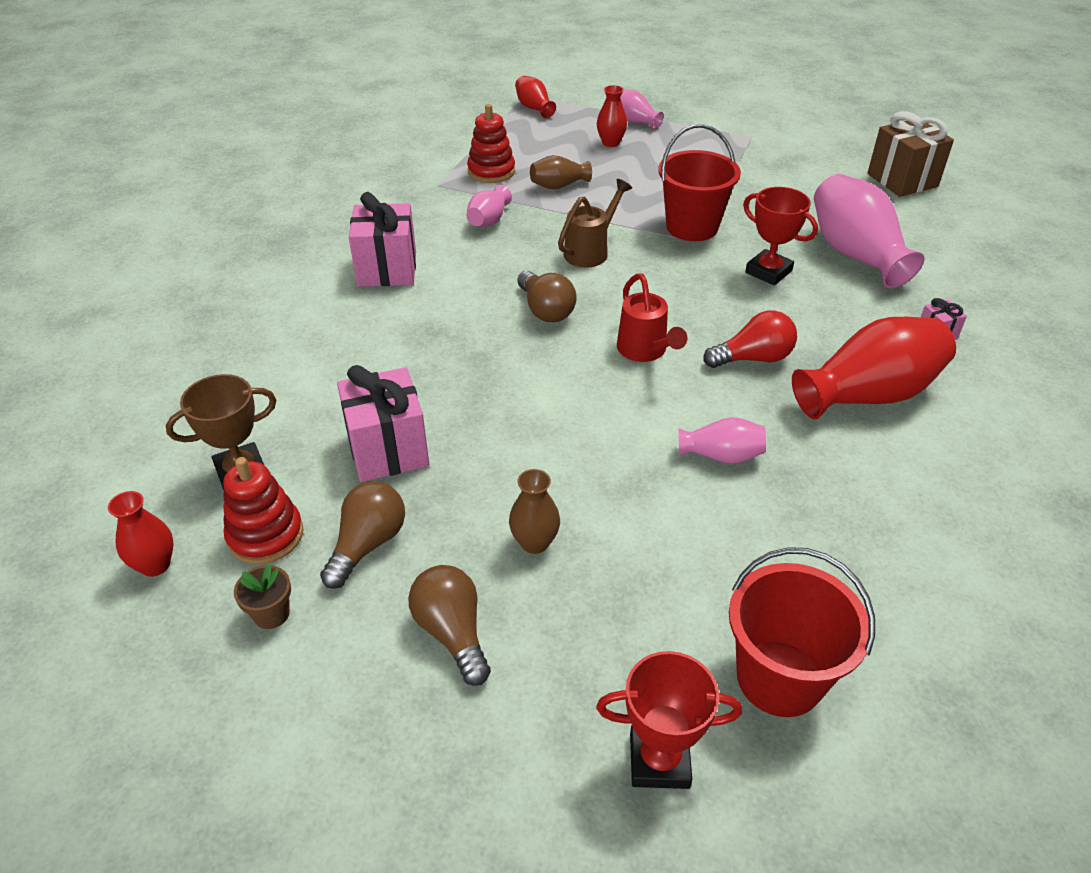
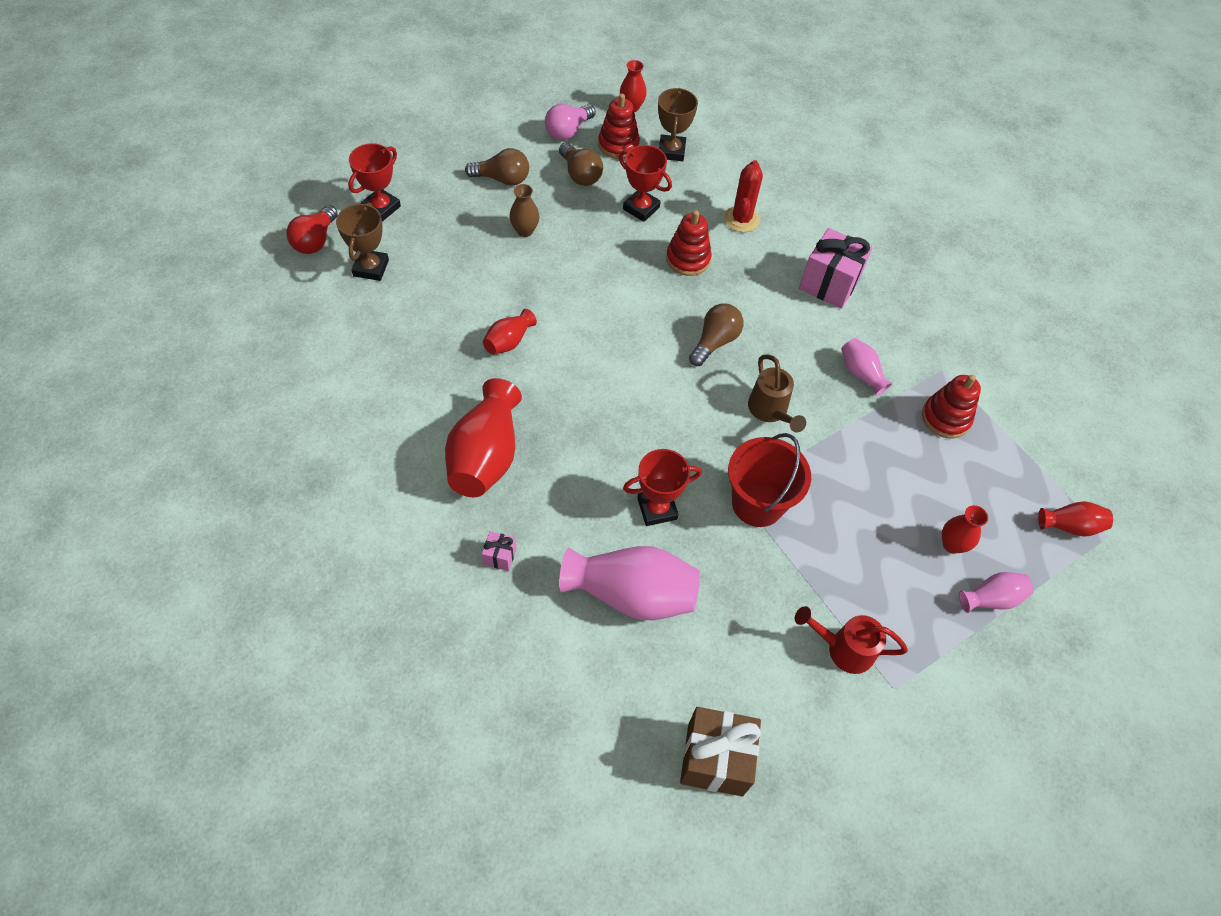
camera: 120 degrees right, 15 degrees up
(271, 614) = (568, 131): brown flower pot -> pink light bulb
(335, 359) = (741, 219): none -> red cactus
(387, 450) = (641, 208): pink gift -> red trophy
(443, 374) = (688, 259): none -> red stacking toy
(545, 310) = (715, 342): brown light bulb -> brown light bulb turned 120 degrees clockwise
(558, 186) = (889, 451): brown vase -> none
(645, 351) = (628, 367): red watering can -> red watering can (843, 649)
(721, 455) = (509, 341): pink vase -> red vase
(753, 358) = (572, 420): red light bulb -> red light bulb (315, 240)
(779, 678) = (371, 268): red bucket -> brown trophy

